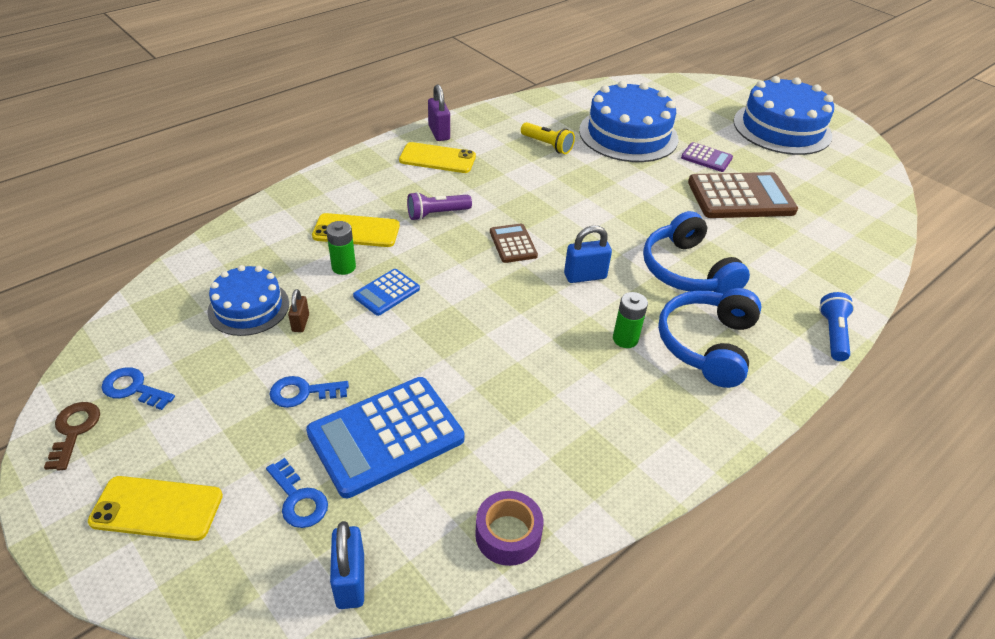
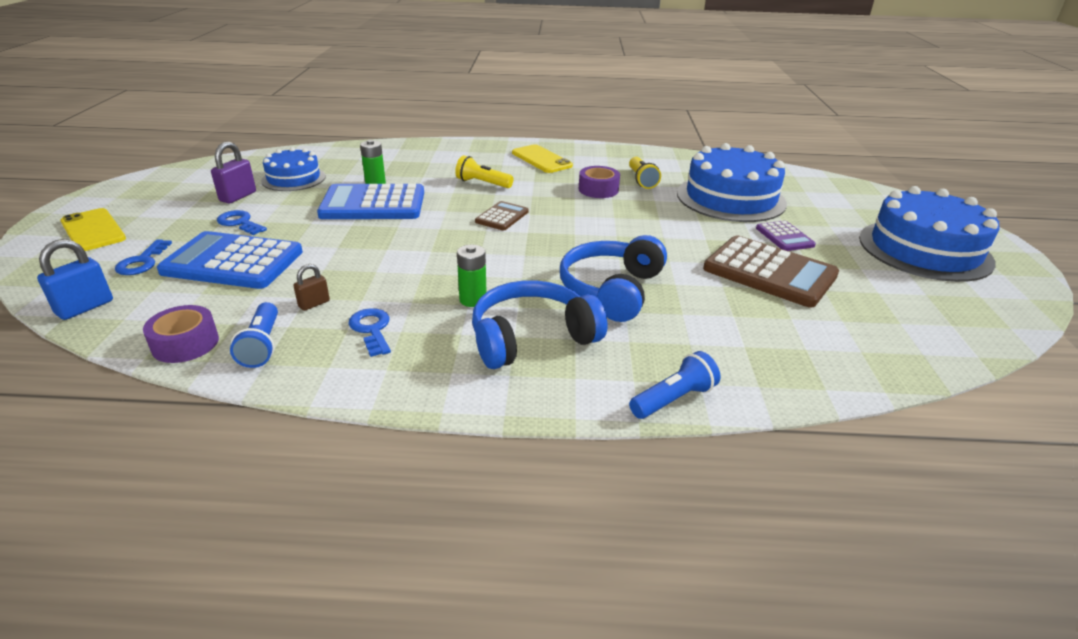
camera: 45 degrees right, 10 degrees down
(74, 430) = (132, 187): brown key -> none
(133, 388) = (182, 184): blue key -> blue key (372, 329)
(300, 323) = (302, 196): brown padlock -> brown padlock (314, 304)
(356, 231) = (417, 172): yellow phone -> none
(386, 292) = (373, 204): blue calculator -> blue calculator, size x1.97
(436, 214) = (482, 183): purple flashlight -> yellow flashlight
(439, 133) = (570, 148): purple padlock -> purple padlock (238, 196)
(533, 172) = (598, 189): none -> purple tape
(564, 488) = (262, 345): none -> blue flashlight
(585, 276) = (518, 254): blue padlock -> none

